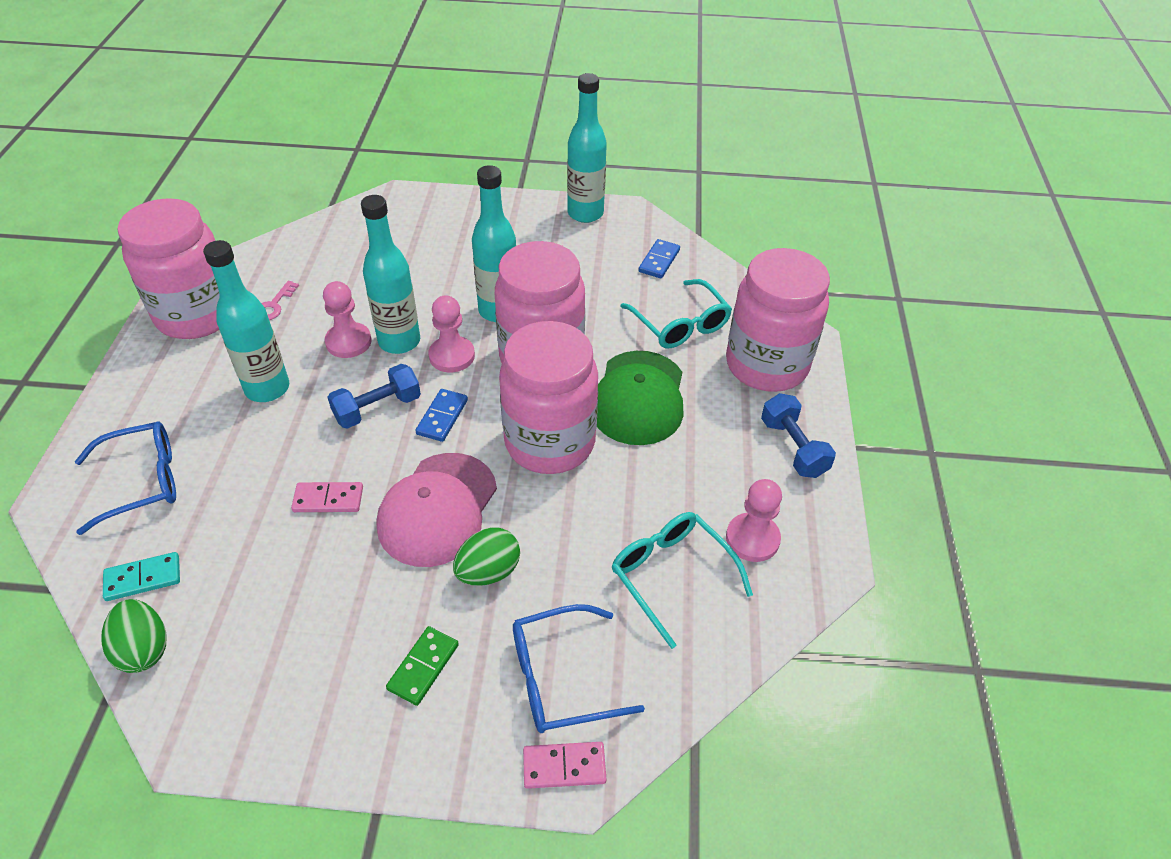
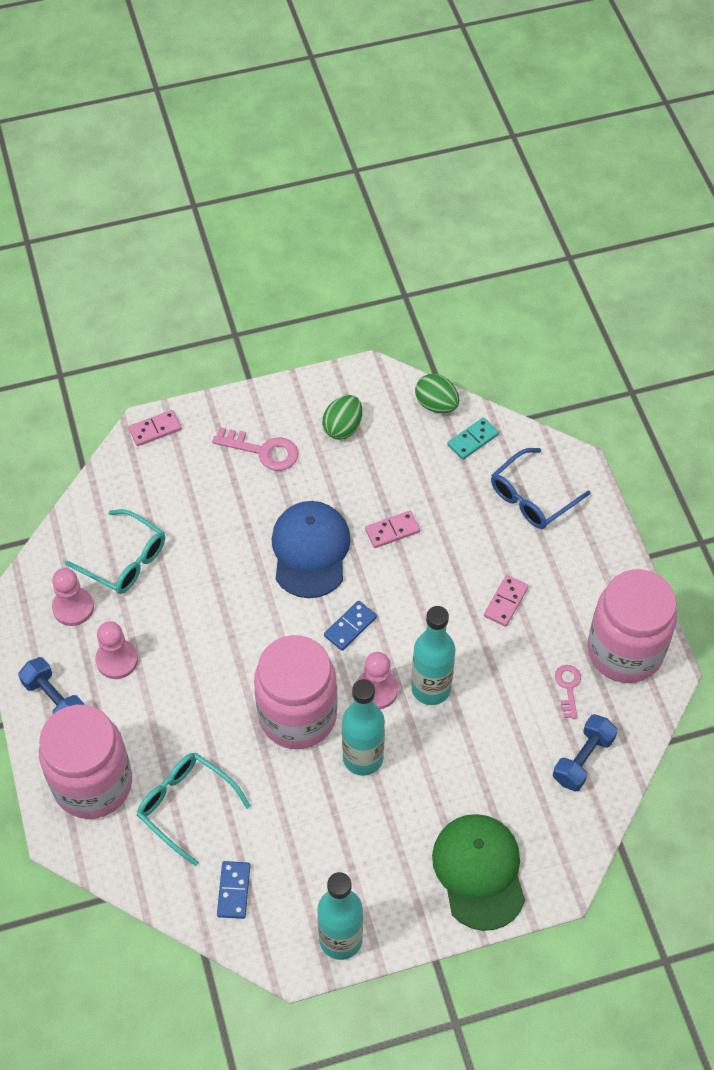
camera: 160 degrees right, 10 degrees up
(267, 388) = (505, 602): turquoise bottle -> pink domino
(348, 342) = (474, 672): pink pawn -> pink pawn (117, 660)
(377, 408) = (406, 616): blue dumbbell -> blue dumbbell (583, 759)
(423, 667) = (263, 451): green domino -> pink key
(438, 509) = (310, 551): pink cap -> blue cap
(442, 417) = (350, 627): blue domino -> blue domino turned 45 degrees clockwise
(488, 571) = (252, 520): green egg -> green egg (343, 427)
(550, 442) = (253, 634): pink jar -> none
(560, 678) = (176, 473): blue glasses -> none
(638, 398) = (197, 704): green cap -> green cap (479, 871)

